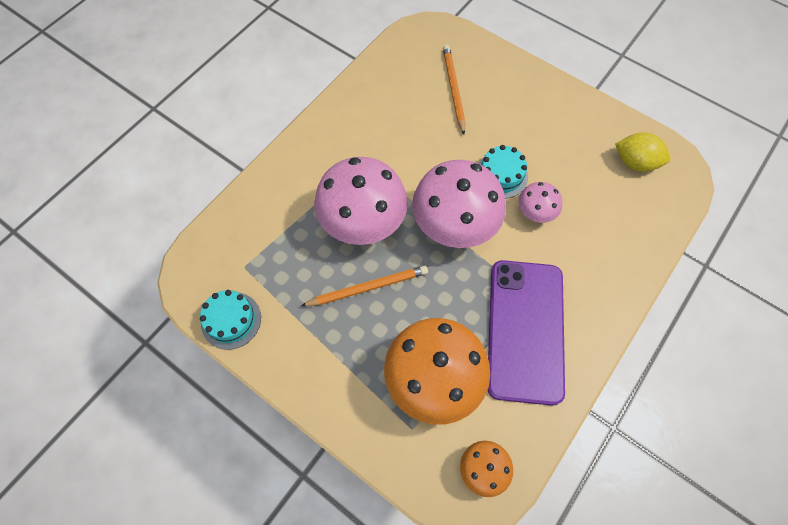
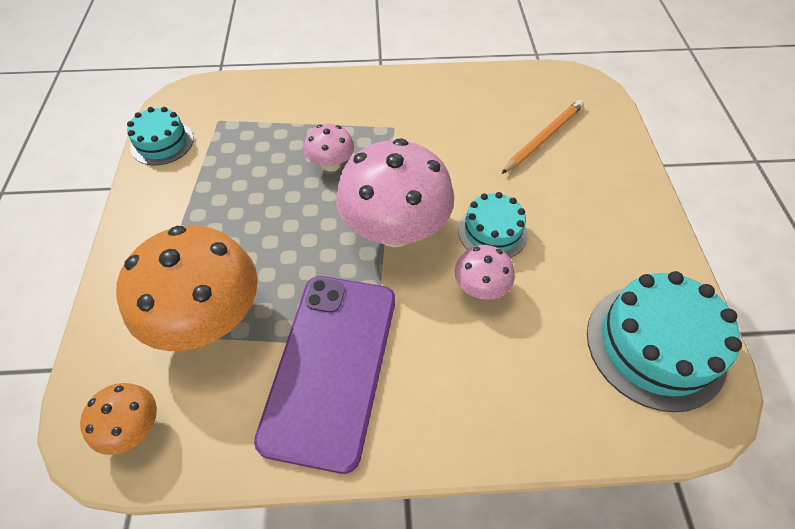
camera: 50 degrees right, 10 degrees down
(363, 223) = (331, 164): pink mushroom -> pink mushroom, size x0.49
(368, 287) = (268, 208): orange pencil -> none
(525, 330) = (330, 366): purple phone -> purple phone turned 45 degrees counterclockwise
(635, 162) = (655, 345): yellow lemon -> turquoise cake

